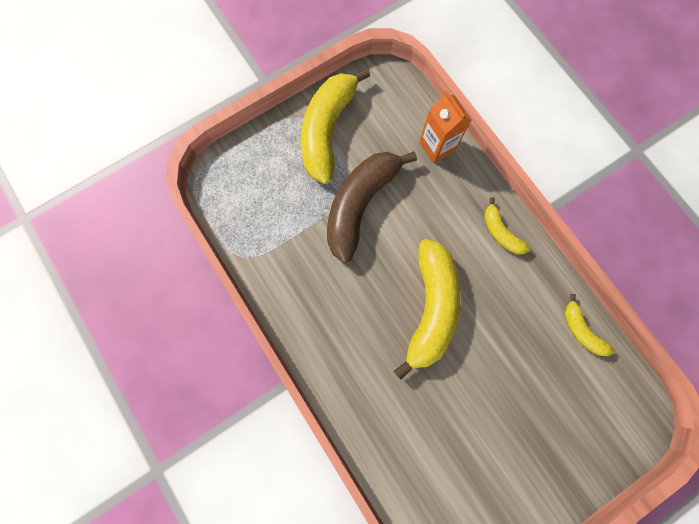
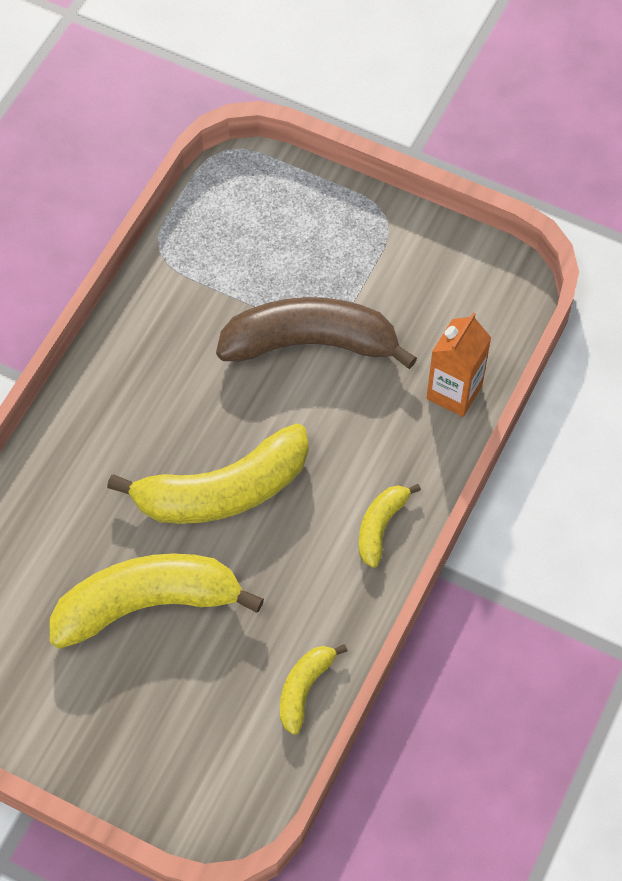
camera: 60 degrees right, 15 degrees down
(327, 131) = (388, 256): yellow banana -> yellow banana (147, 604)

